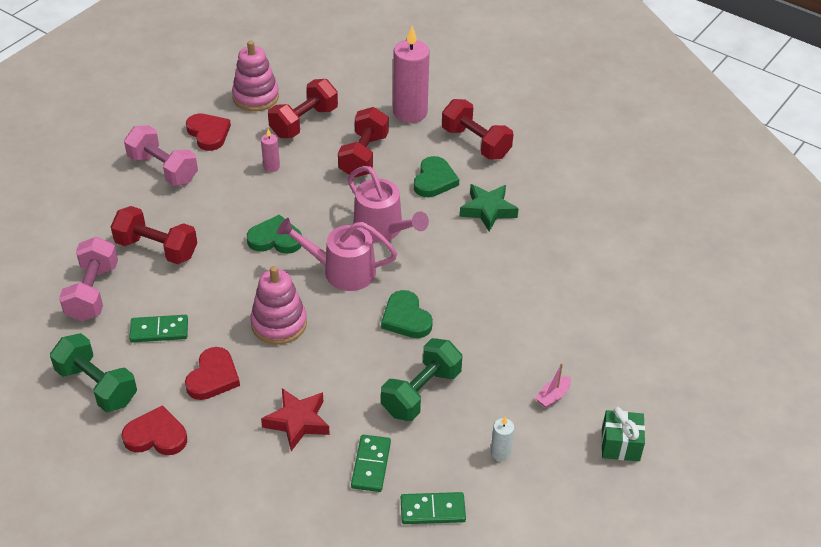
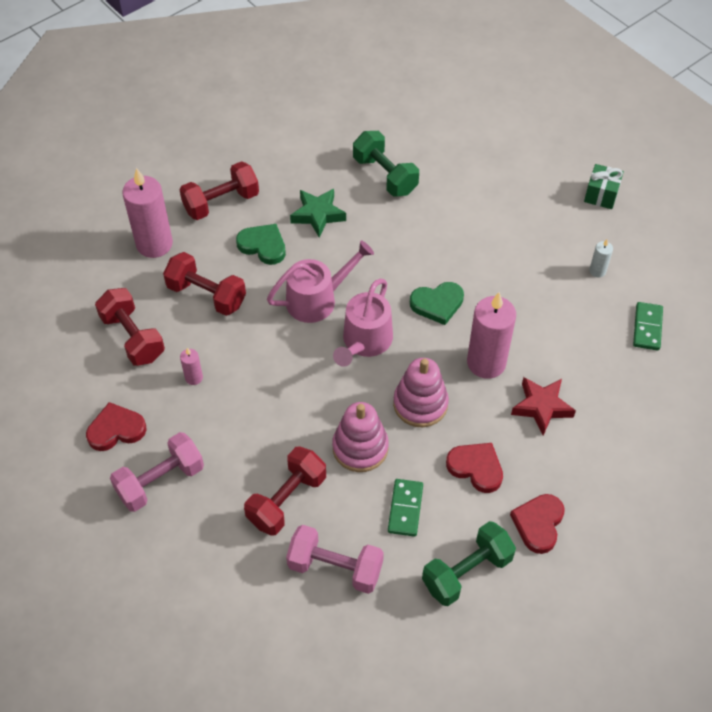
camera: 75 degrees left, 10 degrees up
(256, 97) = (70, 376): pink stacking toy -> pink stacking toy (360, 448)
(275, 239) = (304, 390): green heart -> none
(342, 368) = (486, 363): none -> pink candle
(371, 465) = (596, 361): green domino -> none
(421, 392) = (525, 310): green dumbbell -> green dumbbell (385, 175)
(553, 396) = (546, 223): pink boat -> none

